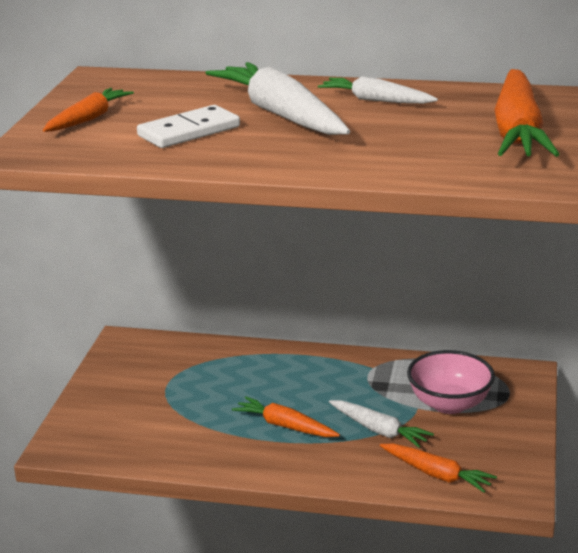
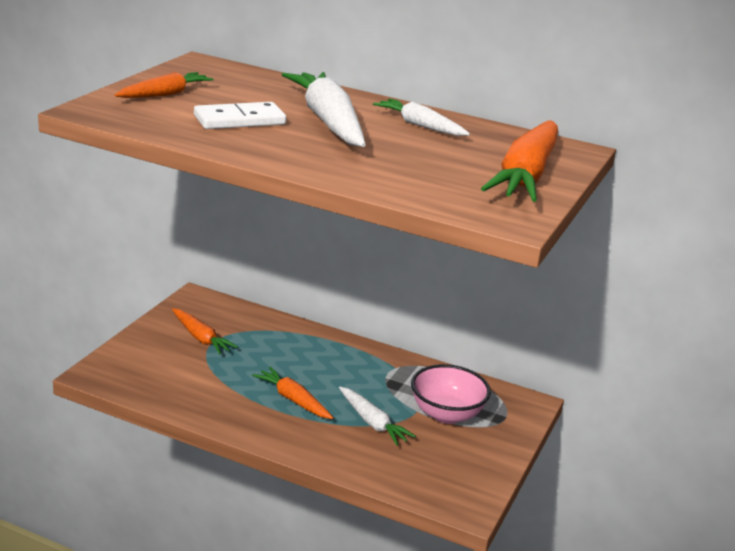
camera: 10 degrees right, 0 degrees up
(436, 474) = (403, 472): orange carrot -> orange carrot (201, 338)

